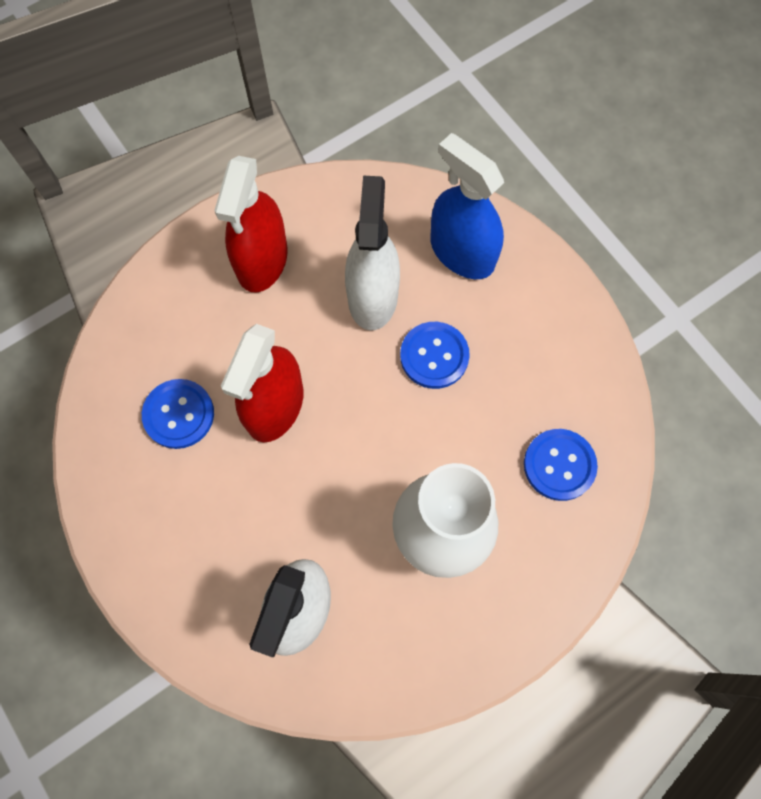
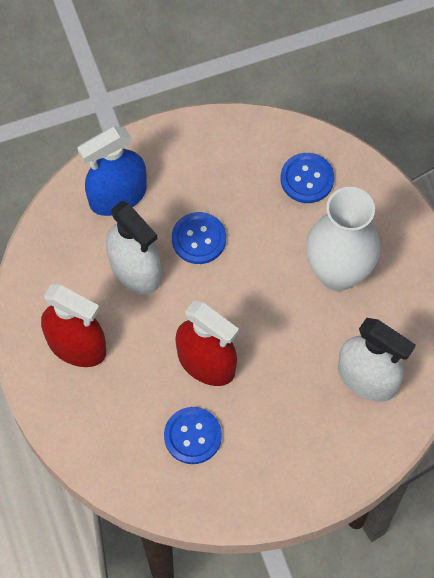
camera: 75 degrees left, 5 degrees down
(372, 296) = (135, 270): white spray bottle -> white spray bottle turned 150 degrees counterclockwise

